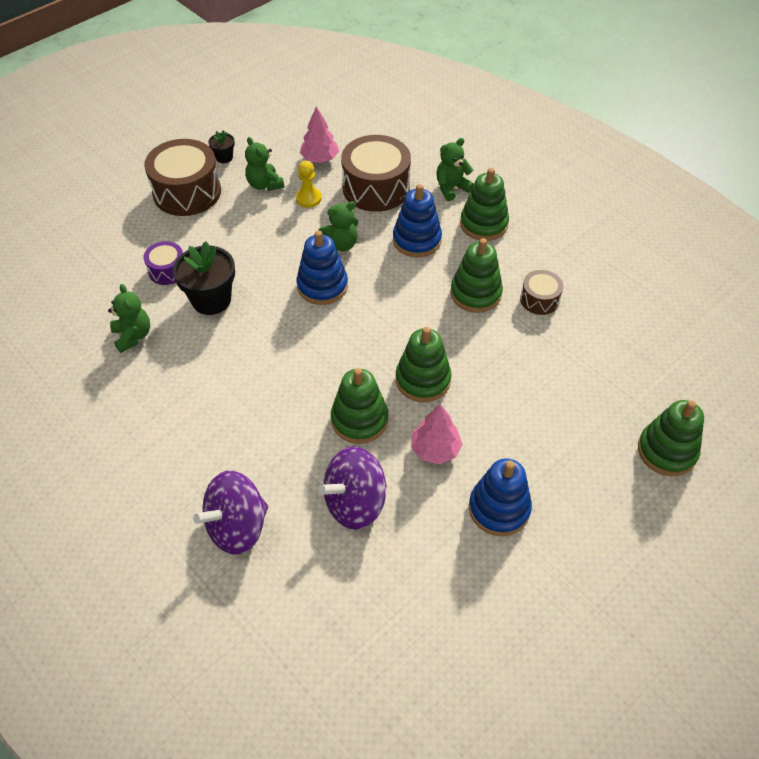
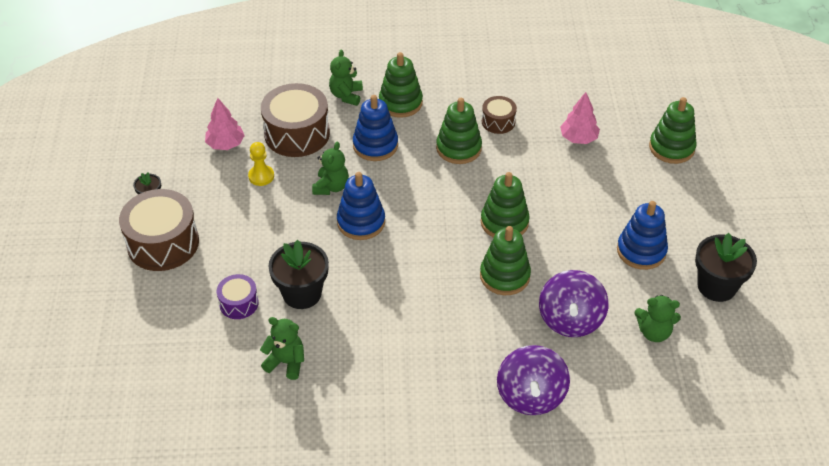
camera: 50 degrees left, 5 degrees down
(265, 184) = (214, 192): green teddy bear -> green teddy bear (654, 332)
(435, 449) = (567, 252): pink tree -> pink tree (578, 138)
(520, 605) = (716, 286): none -> black flower pot

